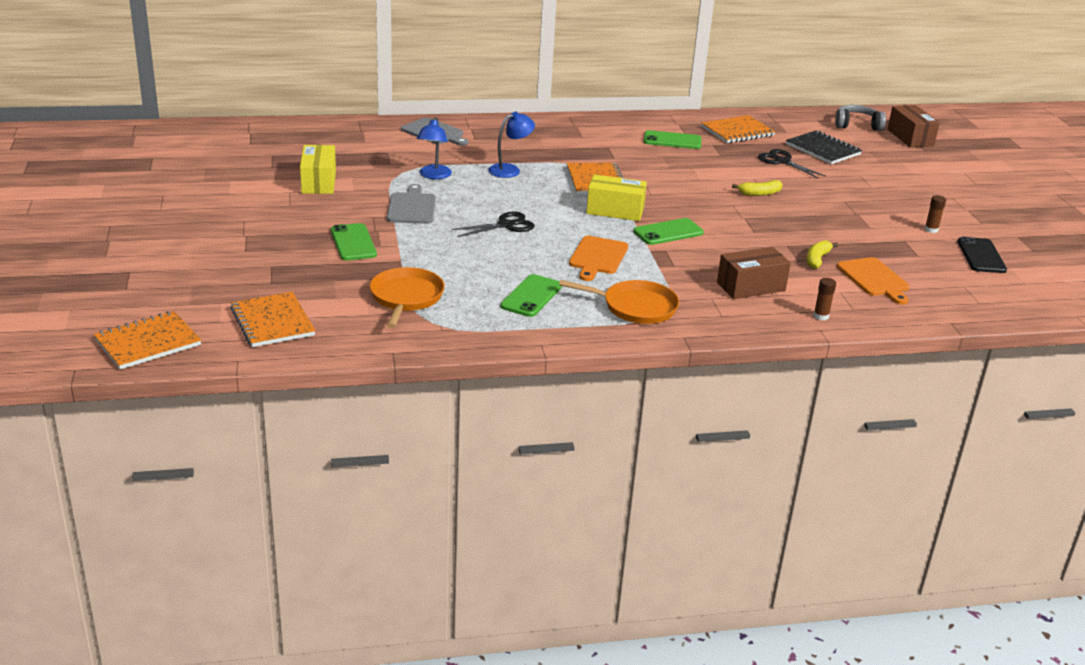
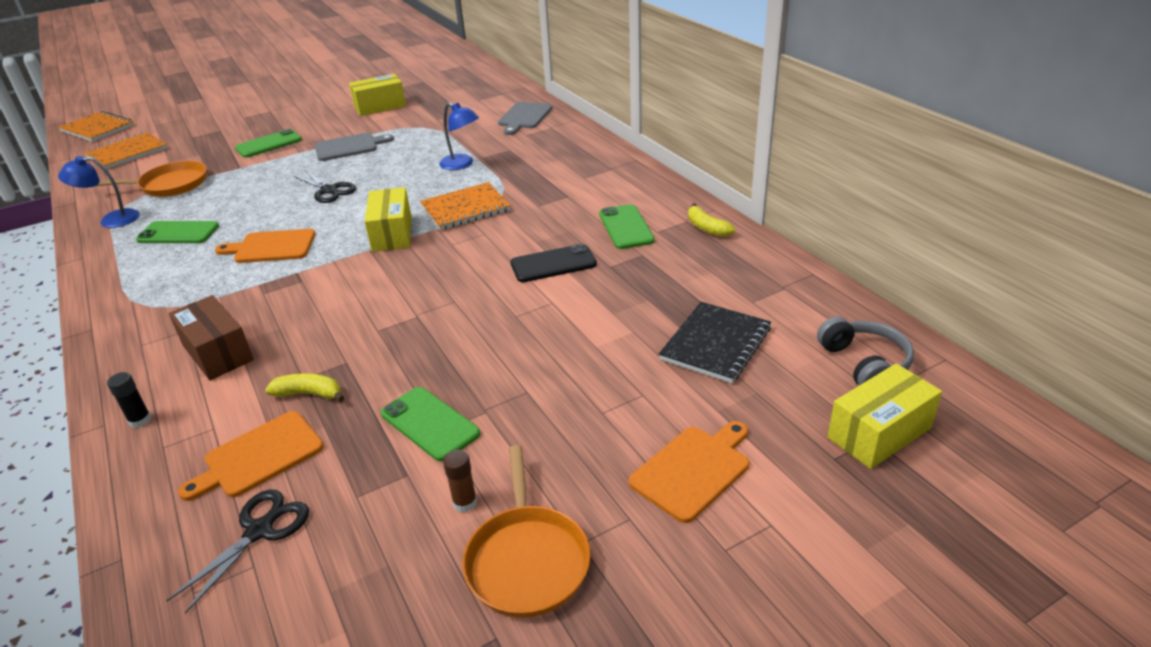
camera: 75 degrees right, 5 degrees up
(434, 176) = (423, 139): blue lamp -> blue lamp (111, 220)
(636, 307) = (159, 289): orange pan -> orange pan (527, 560)
(668, 232) = (349, 273): green phone -> green phone (430, 423)
(737, 131) = (708, 264): orange notebook -> none
(759, 193) = (502, 315): yellow banana -> yellow banana (707, 228)
(782, 161) = (632, 315): black scissors -> black scissors (260, 530)
(821, 316) = (140, 420): brown glue stick -> black glue stick
(910, 137) = (879, 432): brown box -> yellow box
(923, 177) = (693, 470): none -> orange cutting board
(981, 256) = (381, 582): black phone -> black phone (553, 264)

